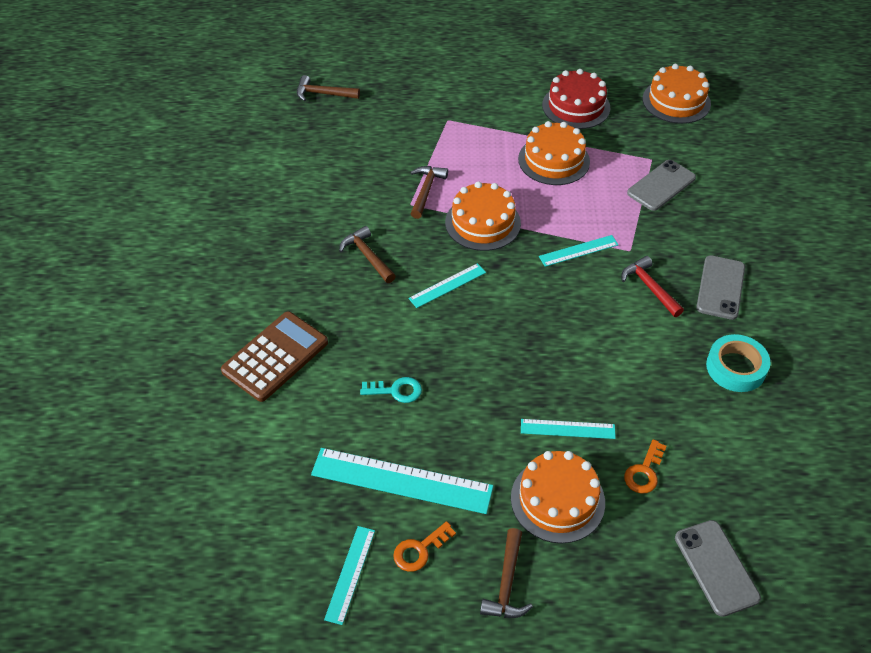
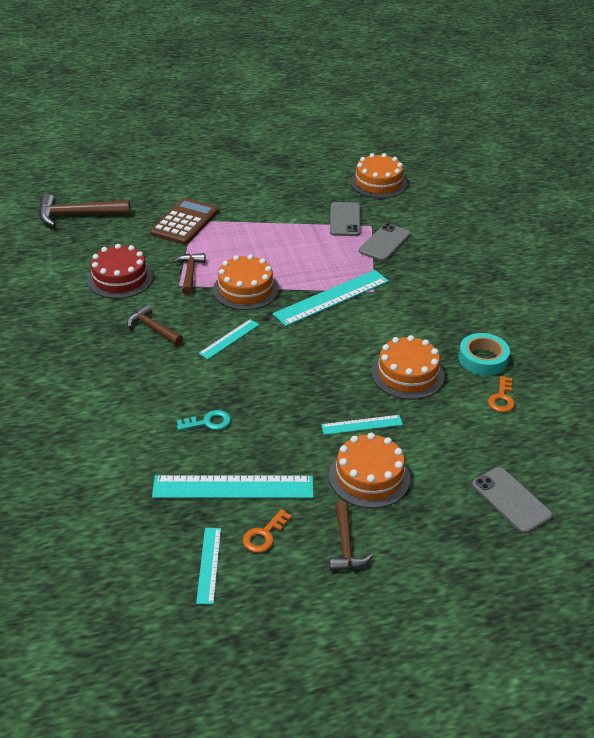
camera: 15 degrees left, 10 degrees down
(275, 356) = (92, 415): brown calculator -> brown calculator (184, 222)
(323, 94) = (78, 215): brown hammer -> brown hammer, size x1.60
(554, 160) = (291, 237): orange cake -> orange cake (407, 374)
(576, 106) = (298, 197): red cake -> red cake (120, 278)
(578, 250) = (331, 297): turquoise ruler -> turquoise ruler, size x1.85
(644, 471) = (433, 444): orange key -> orange key (502, 398)
(650, 287) = (397, 314): red hammer -> none
(720, 287) = (453, 306): grey phone -> grey phone (345, 219)

